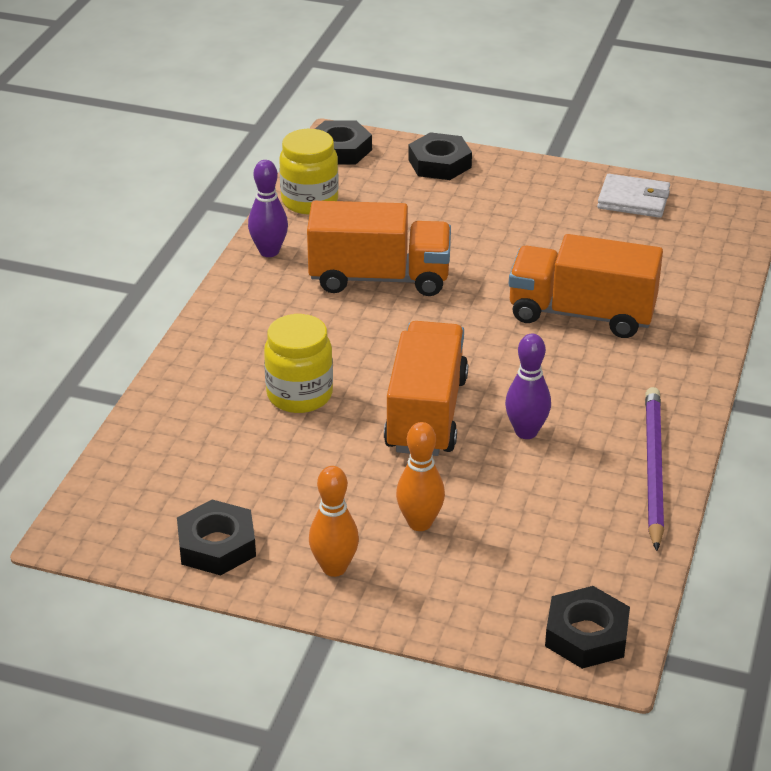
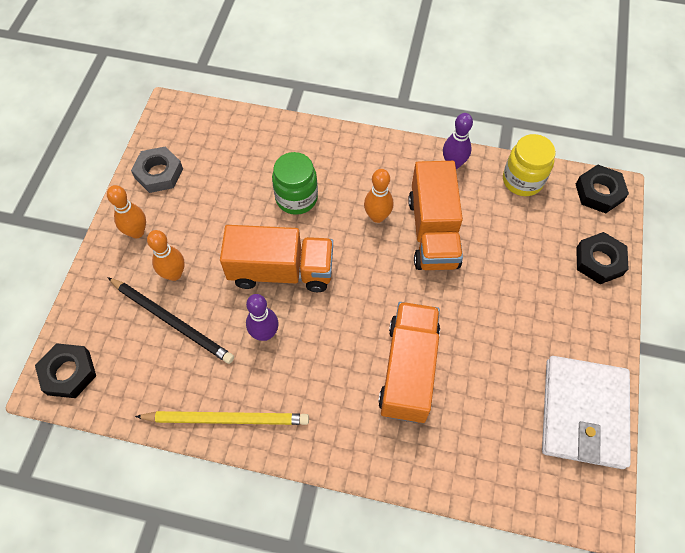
camera: 85 degrees right, 25 degrees up
(216, 545) = (159, 173): black nut -> grey nut
(299, 395) = (296, 198): yellow jar -> green jar
(346, 322) = (377, 216): none -> orange bowling pin
(502, 523) = (172, 321): none -> black pencil
(633, 200) = (583, 413): white wallet -> white wallet, size x1.75
(653, 468) = (227, 419): purple pencil -> yellow pencil

